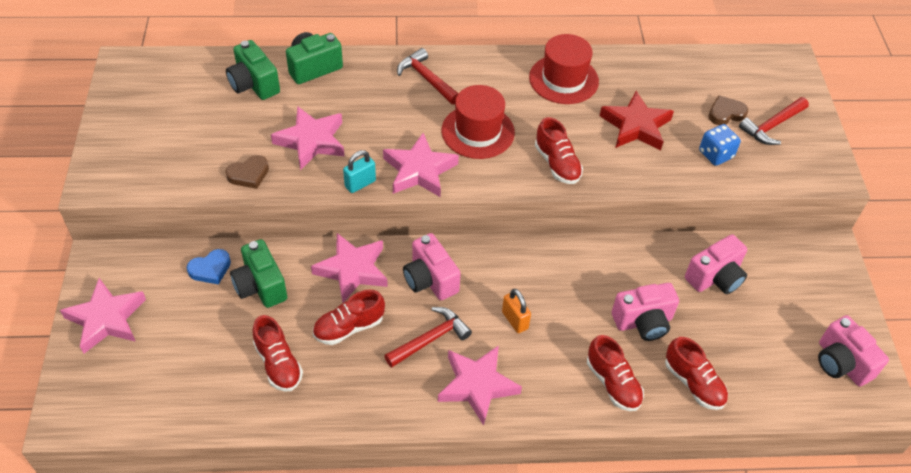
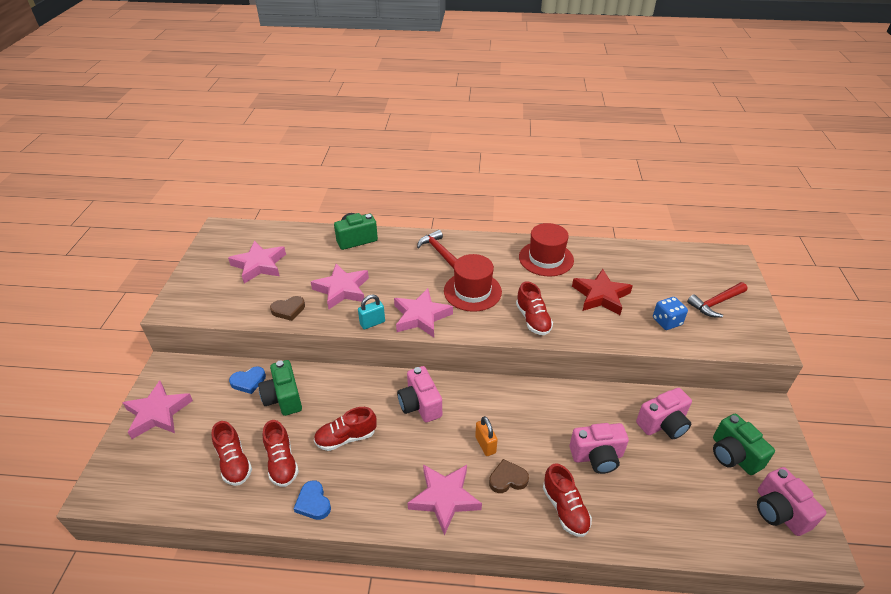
camera: 10 degrees right, 10 degrees down
(254, 84) = (309, 248): green camera -> green camera (733, 455)
(327, 405) = (313, 503): none -> blue heart
(352, 270) = (359, 392): pink star -> pink star (259, 265)
(430, 339) = (411, 454): red hammer -> none
(693, 383) = (639, 516): red shoe -> red shoe (234, 462)
(725, 113) = (676, 291): brown heart -> brown heart (507, 479)

